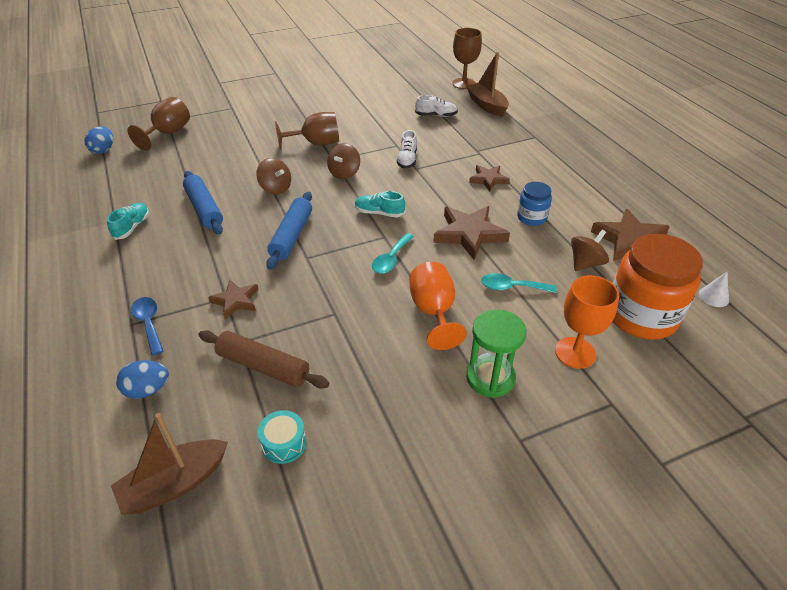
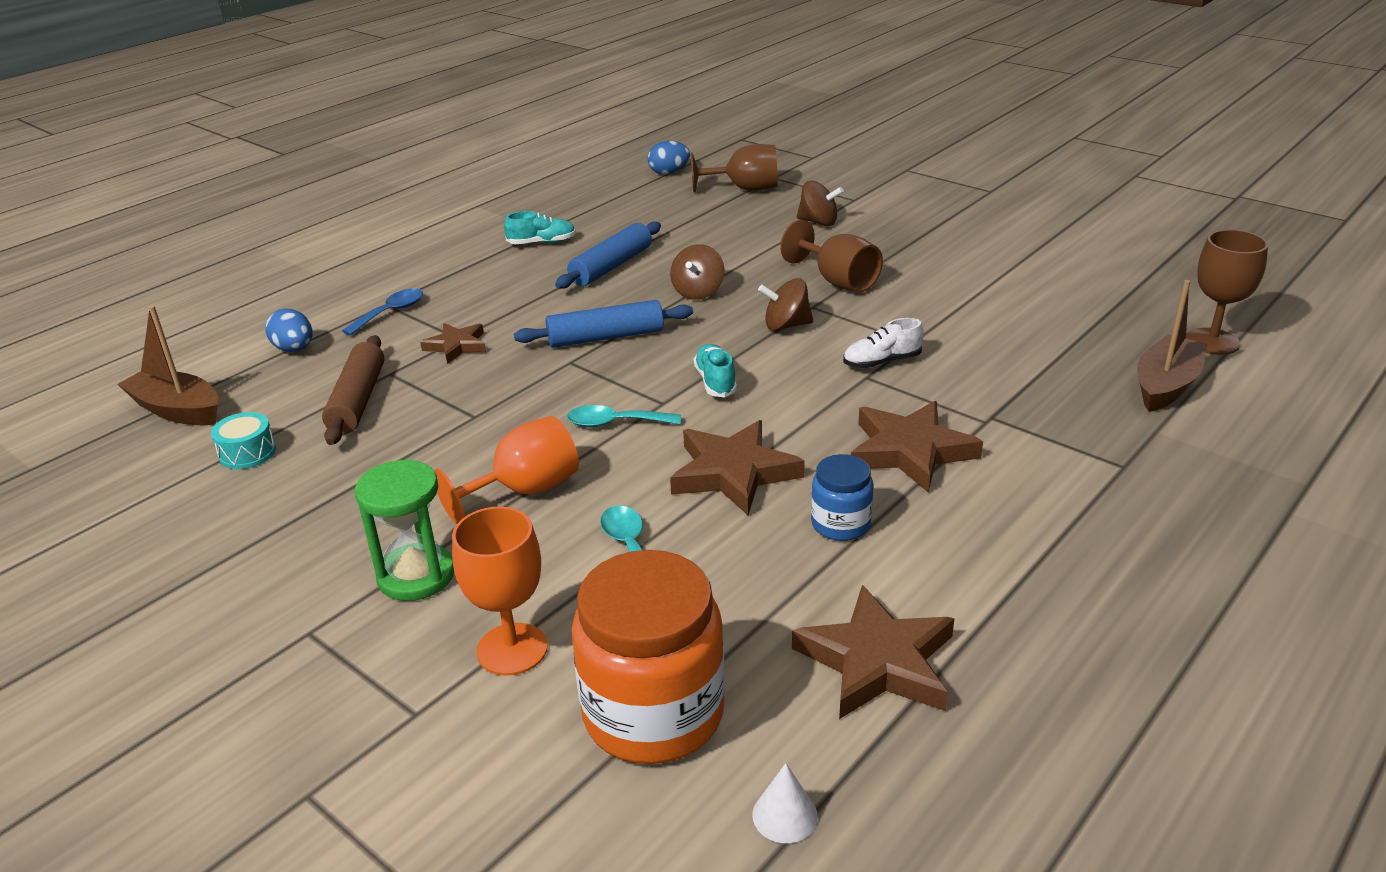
camera: 65 degrees right, 10 degrees down
(436, 115) = (1054, 347): white shoe -> none
(488, 179) = (910, 451): brown star -> brown star, size x1.69
(585, 263) = (756, 615): brown spinning top -> brown spinning top (818, 222)

